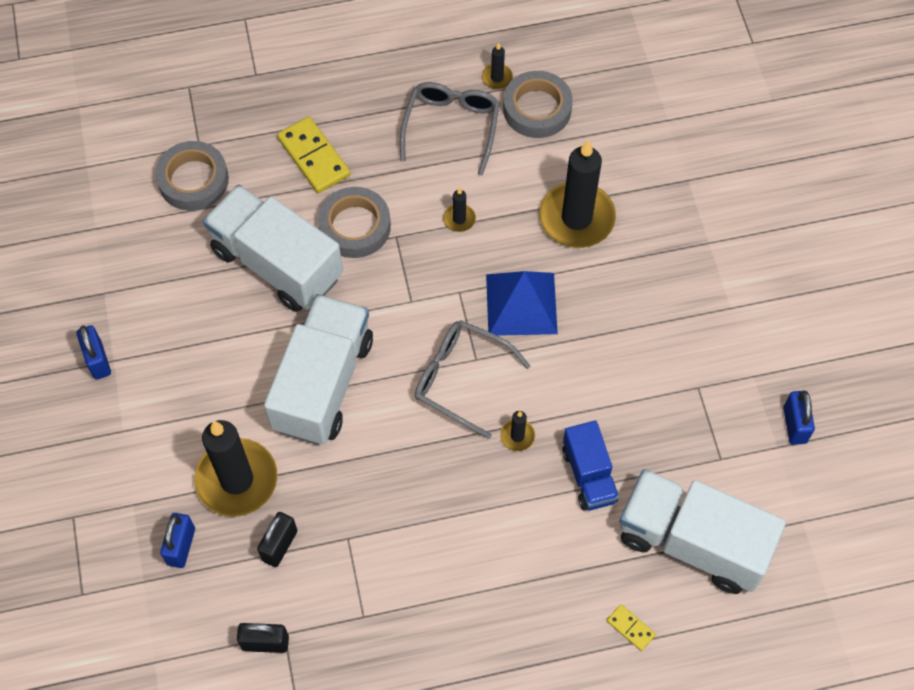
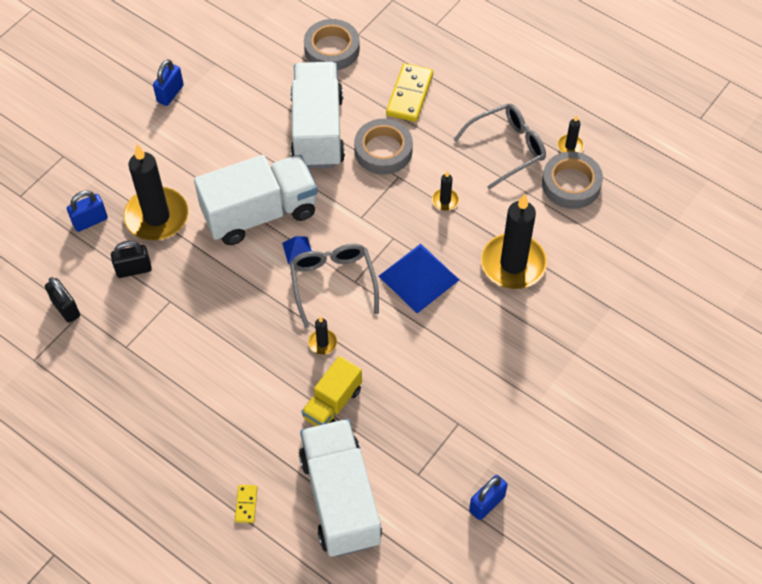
camera: 50 degrees right, 5 degrees down
(396, 382) = (297, 250): none -> blue pyramid
(589, 475) = (332, 403): blue truck -> yellow truck

